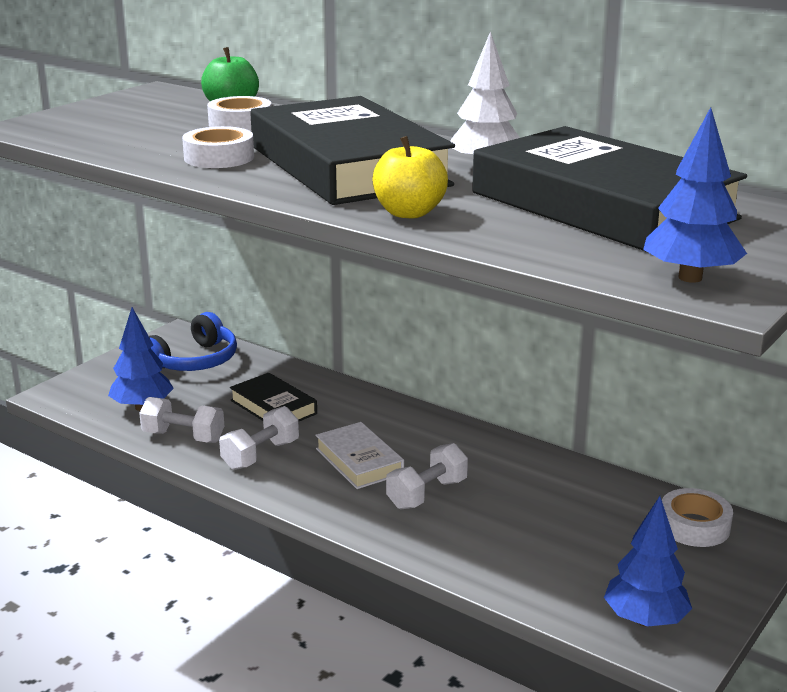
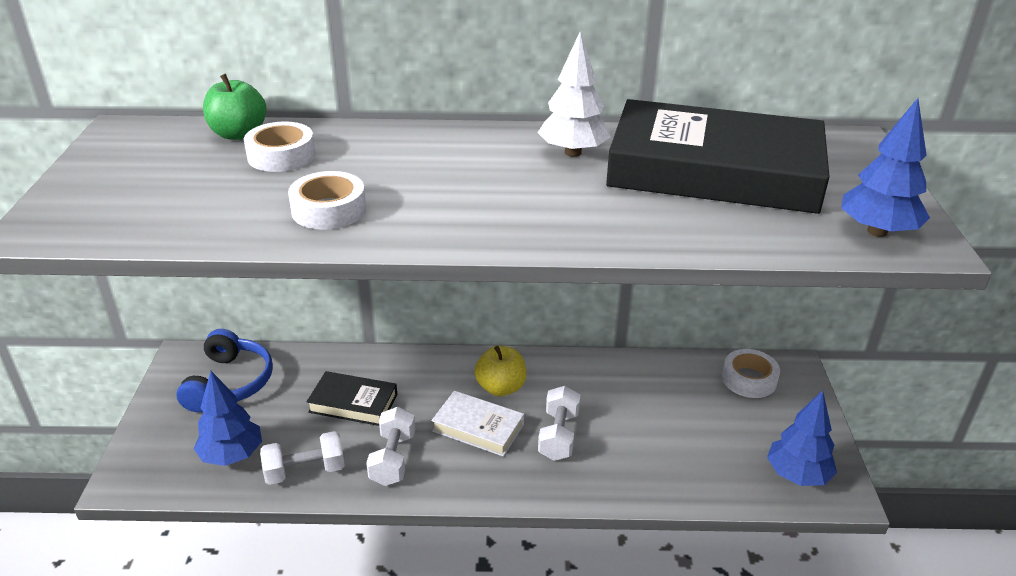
camera: 35 degrees left, 10 degrees up
(348, 166) = (462, 184): black book -> none
(409, 213) = (596, 228): yellow apple -> yellow apple (501, 387)

